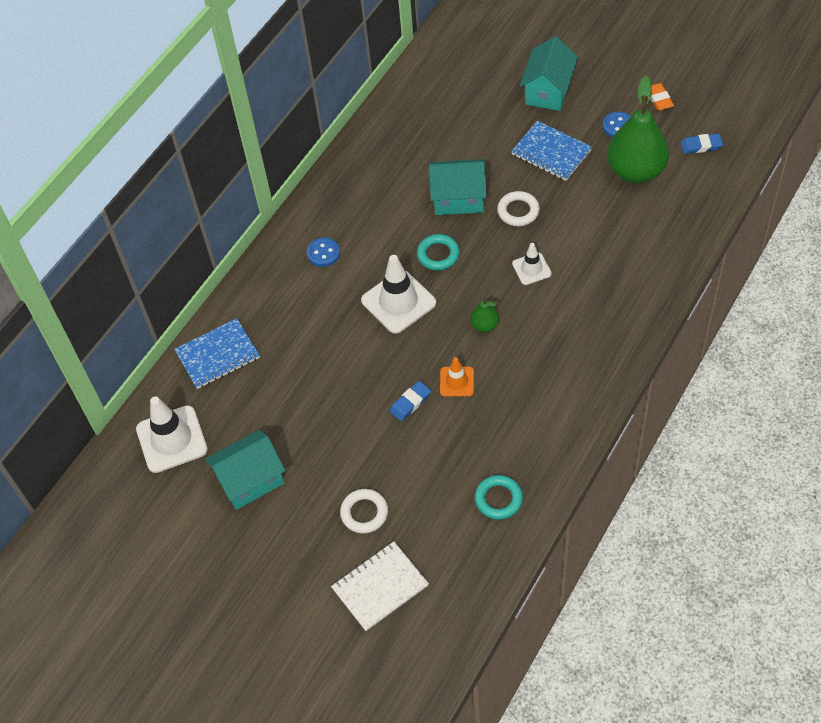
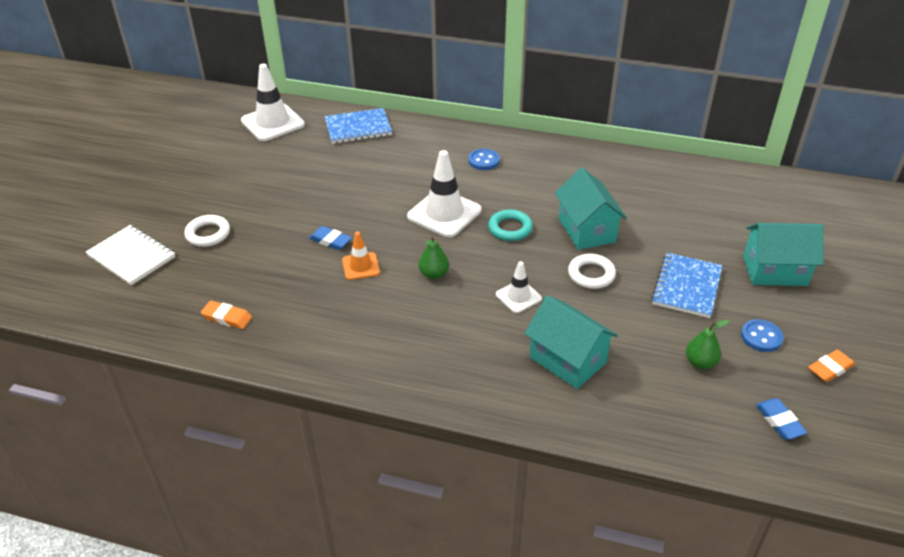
camera: 70 degrees right, 15 degrees down
(217, 355) = (358, 128): blue notebook -> blue notebook turned 60 degrees counterclockwise
(250, 480) = (237, 167): turquoise house -> turquoise house (567, 360)
(498, 499) = (227, 317): turquoise ring -> orange eraser
(635, 171) = (700, 362): green pear -> green pear, size x0.44

